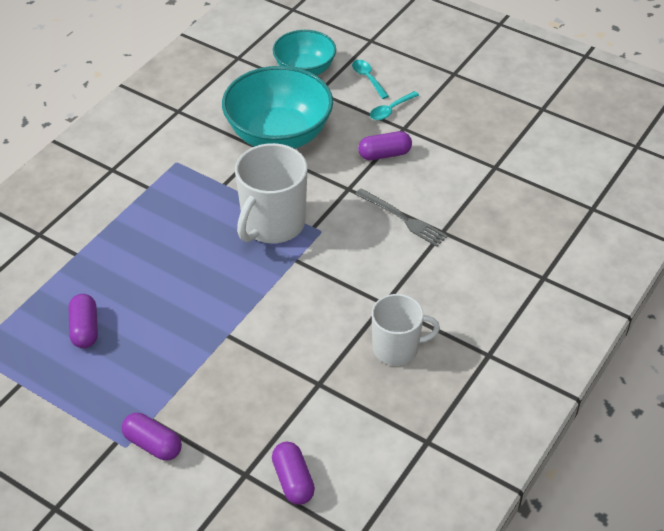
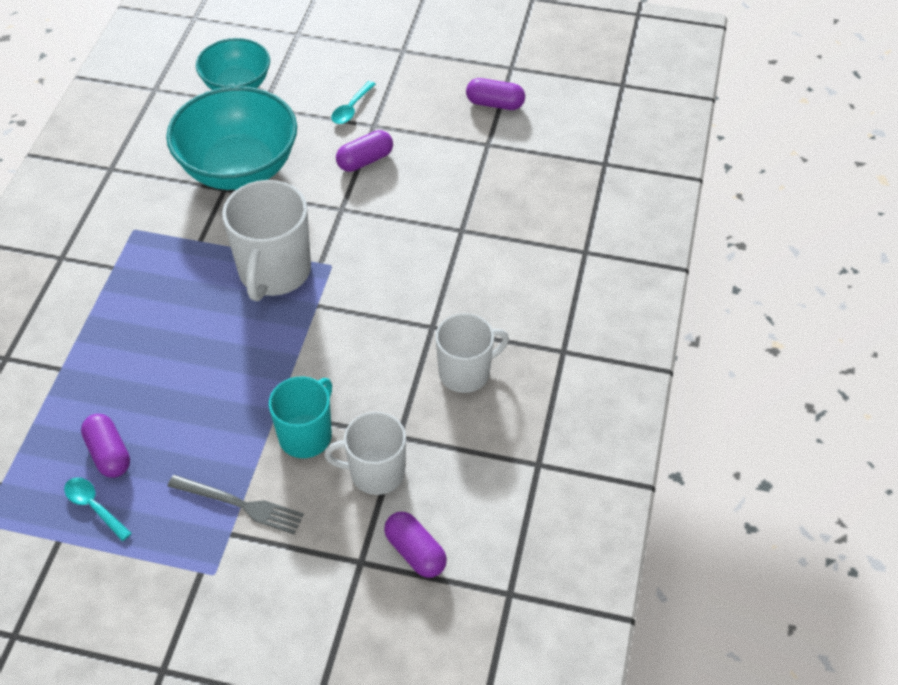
camera: 20 degrees left, 5 degrees up
(153, 444) = (244, 561): purple capsule -> purple capsule (495, 104)
(244, 360) = (306, 435): none -> turquoise mug
(287, 407) = (375, 472): none -> white mug
(368, 78) = (312, 79): turquoise spoon -> turquoise spoon (94, 507)
(403, 219) = (414, 227): grey fork -> grey fork (240, 504)

